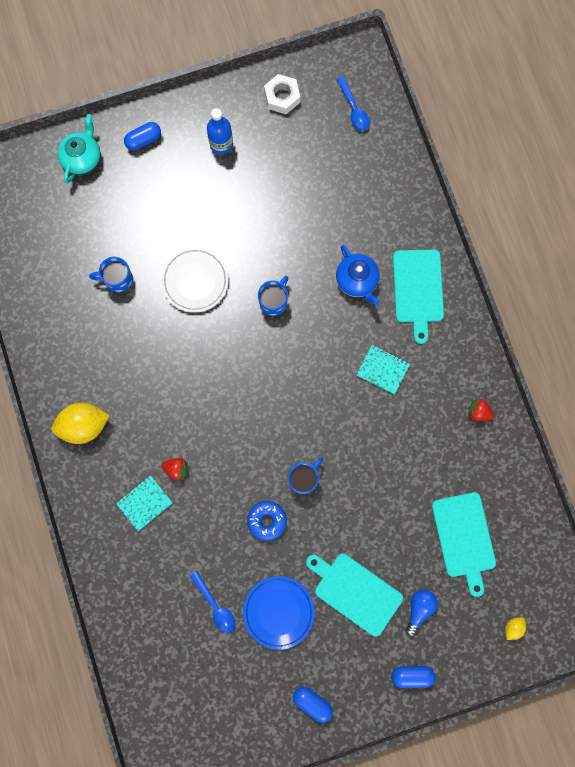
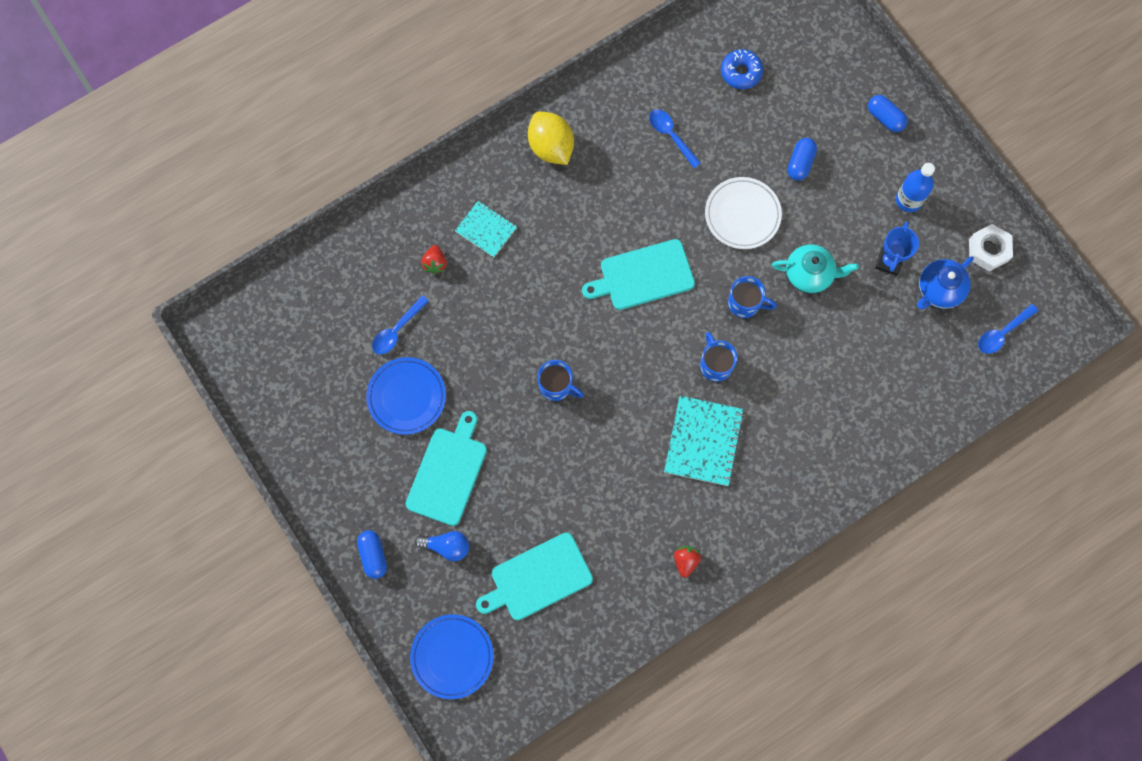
camera: 75 degrees right, 5 degrees down
(82, 158) = (842, 62): turquoise teapot -> turquoise teapot (809, 274)
(105, 319) = (671, 136): none -> blue spoon
(118, 279) = (718, 136): blue mug -> blue mug (715, 365)
(176, 469) = (531, 252): red strawberry -> red strawberry (435, 263)
(267, 521) = (500, 359): blue donut -> blue donut (741, 72)
(270, 176) = (889, 262): none -> blue trophy
(312, 702) = (320, 456): blue capsule -> blue capsule (800, 163)
(357, 281) = (798, 387): blue teapot -> blue teapot (939, 290)
(382, 369) = (703, 441): turquoise notebook -> turquoise notebook, size x1.59
(418, 289) = (809, 458): turquoise cutting board -> turquoise cutting board (643, 276)
(513, 627) = (452, 656): yellow lemon -> blue plate

